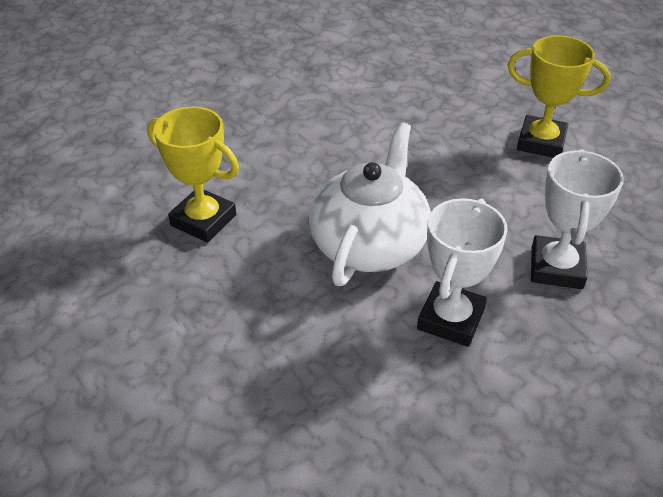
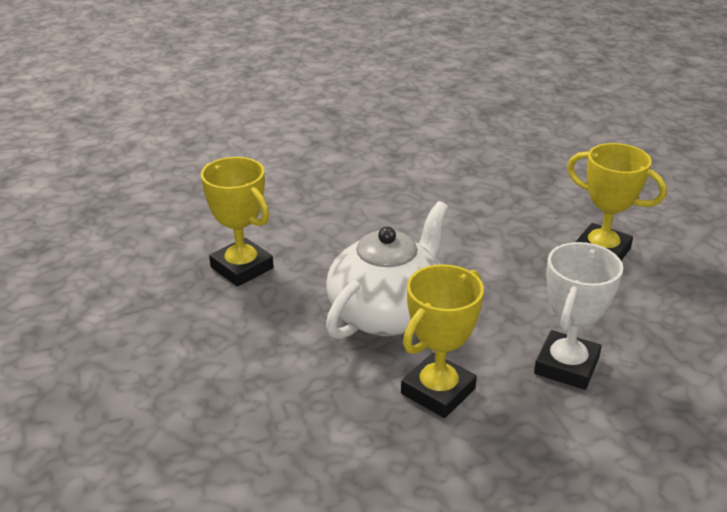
camera: 15 degrees right, 10 degrees down
(451, 319) = (438, 391): white trophy -> yellow trophy

